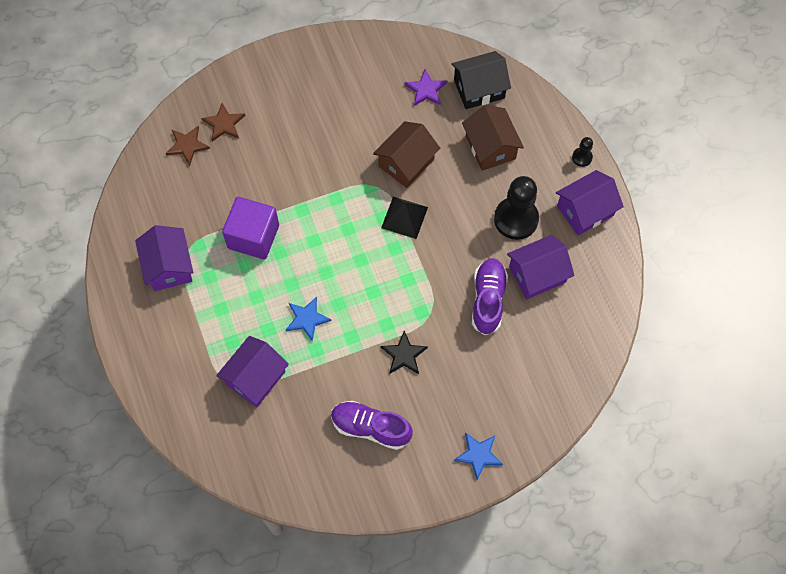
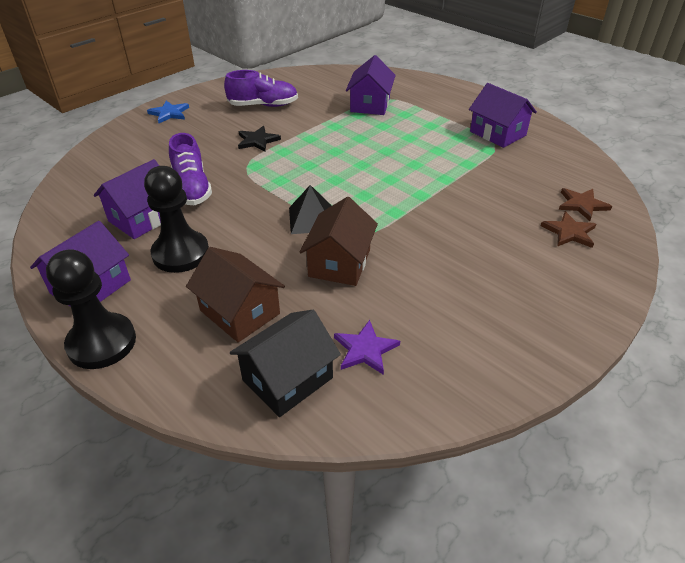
camera: 155 degrees right, 25 degrees down
(253, 237) = (447, 166): purple cube -> none
(307, 319) = (356, 137): blue star -> none
(582, 157) = (102, 343): black pawn -> black pawn, size x2.15

